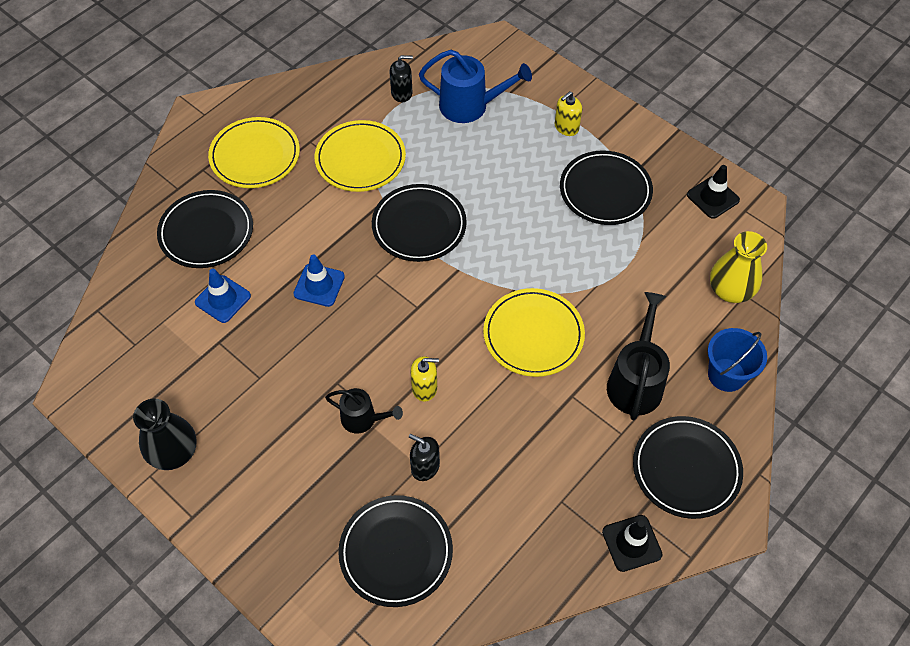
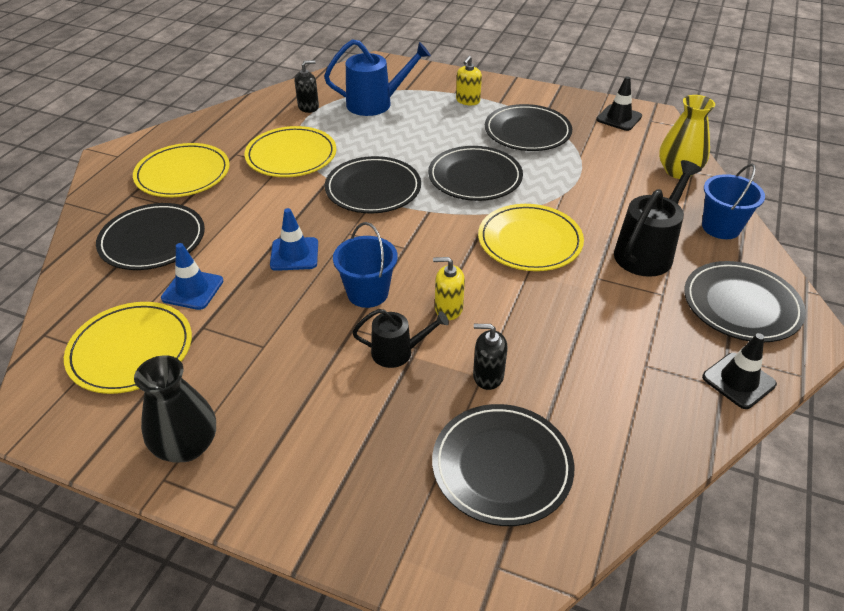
camera: 20 degrees left, 15 degrees down
(158, 348) = (131, 350): none -> yellow plate
(364, 349) = (367, 293): none -> blue bucket
(424, 388) = (448, 309): yellow soap dispenser -> yellow soap dispenser turned 150 degrees counterclockwise
(521, 238) = (475, 177): none -> black plate
(636, 382) = (647, 252): black watering can -> black watering can turned 45 degrees clockwise

